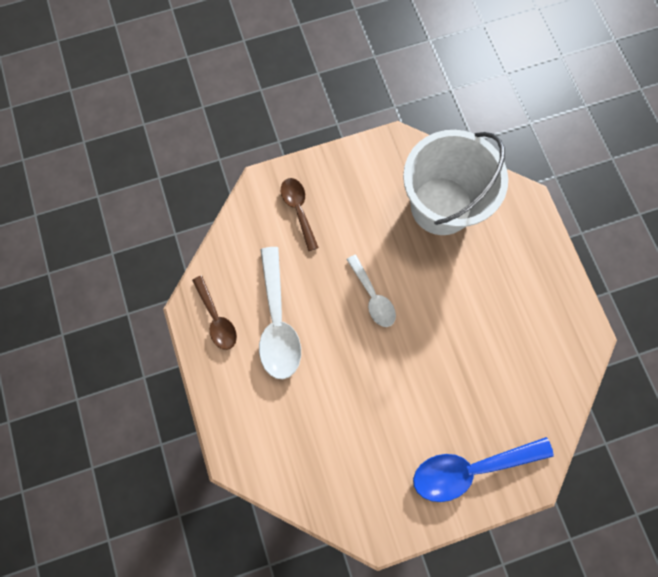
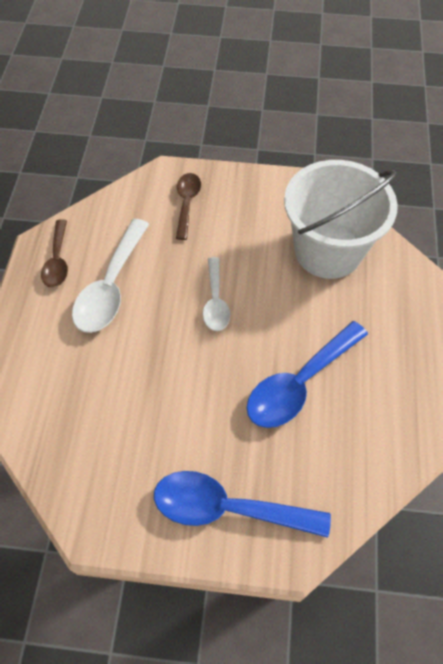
camera: 25 degrees right, 15 degrees down
(474, 340) = (299, 383): none -> blue spoon

